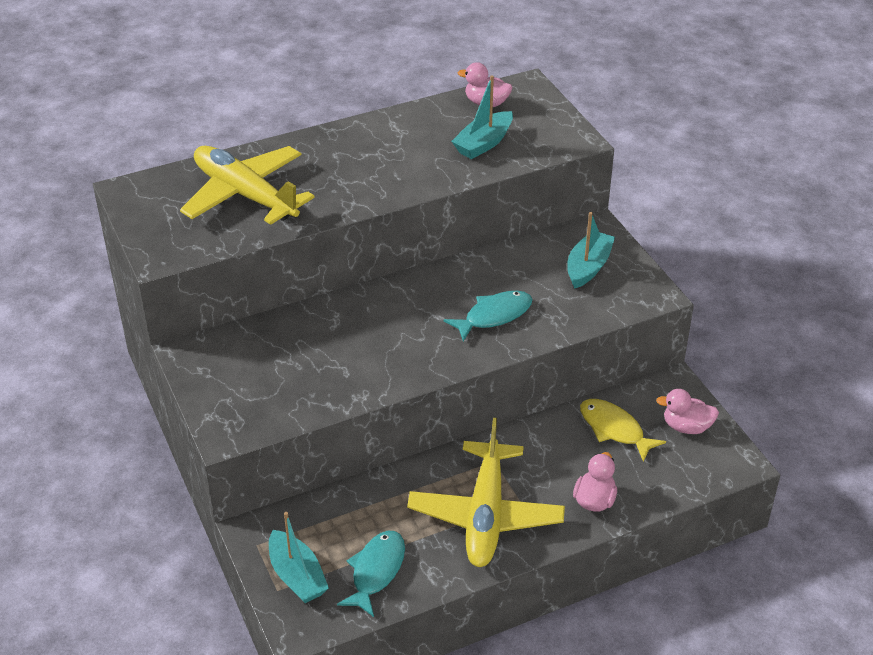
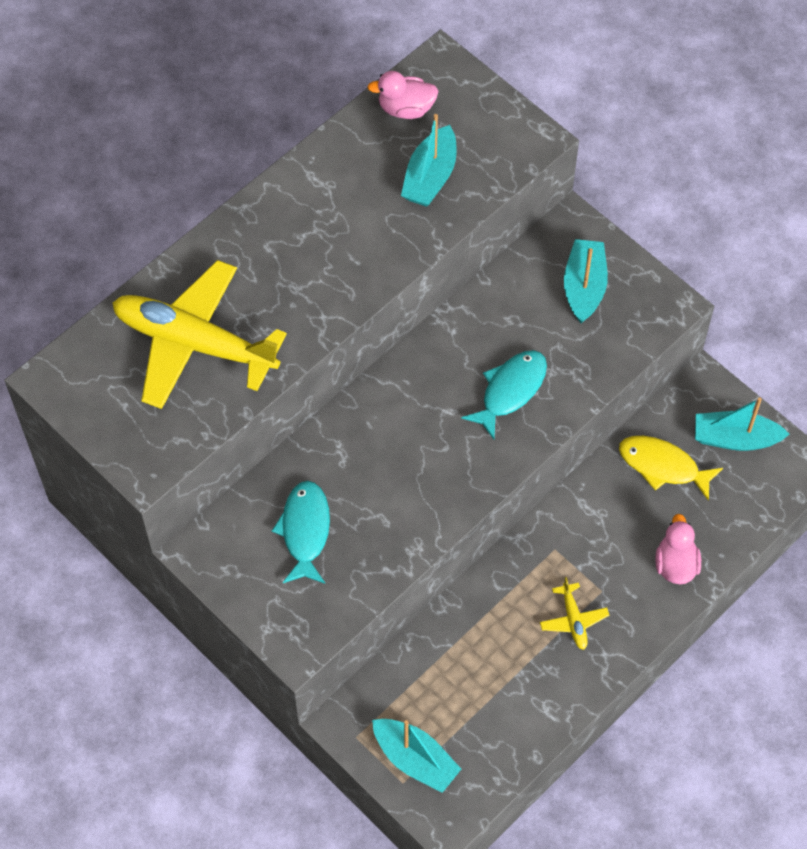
camera: 20 degrees left, 20 degrees up
(376, 571) = (492, 725): turquoise fish -> turquoise fish (305, 530)
(485, 515) = (573, 620): yellow plane -> yellow plane, size x0.41
(686, 427) = (735, 438): pink duck -> turquoise boat

